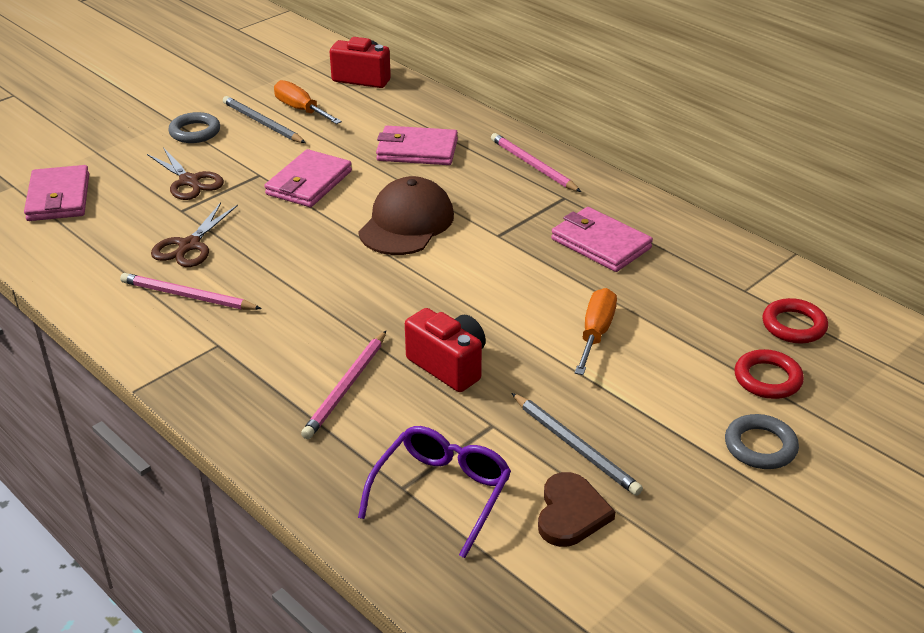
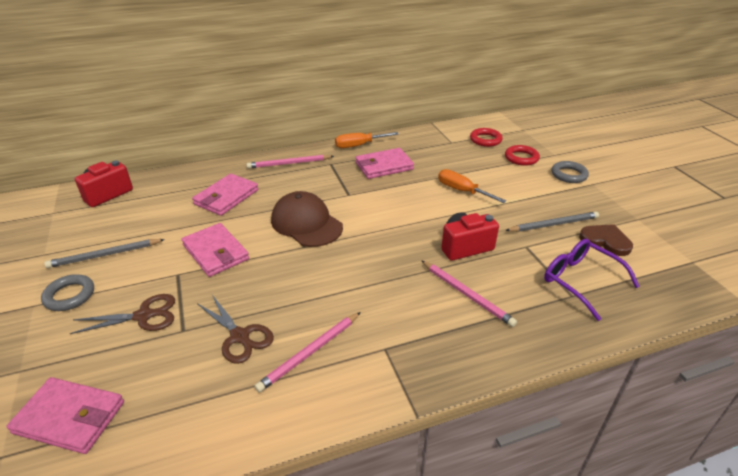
camera: 65 degrees left, 0 degrees up
(301, 109) = (111, 232): orange screwdriver -> orange screwdriver (359, 145)

